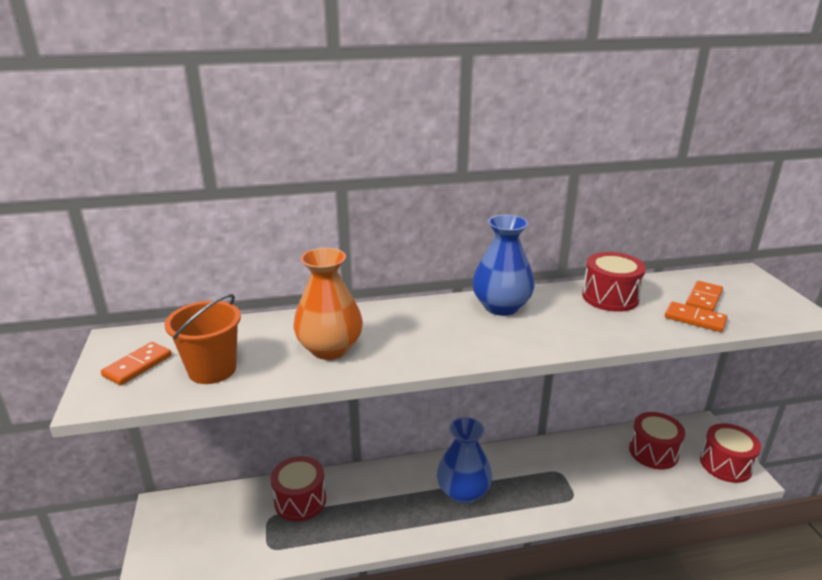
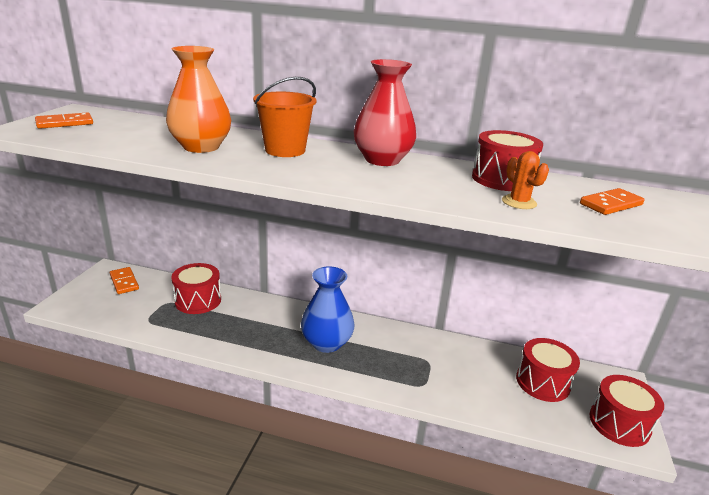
camera: 25 degrees right, 0 degrees up
(212, 370) = (104, 136): orange bucket -> orange bucket (285, 150)
(501, 307) = (382, 160): blue vase -> red vase
(649, 321) = (519, 202): none -> orange cactus
(695, 319) = (576, 214): orange domino -> orange domino (124, 282)

